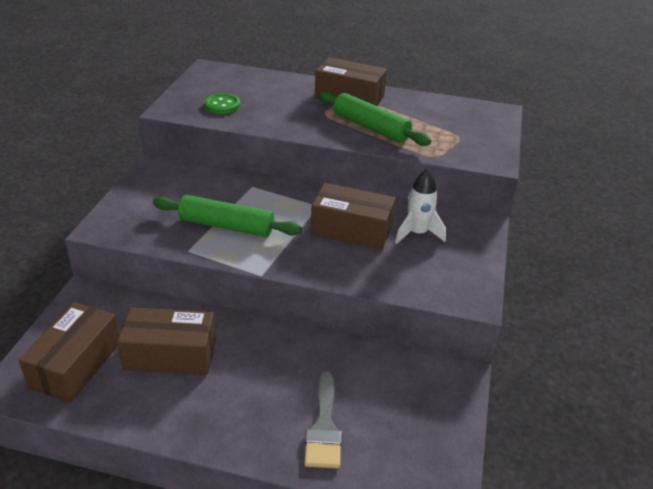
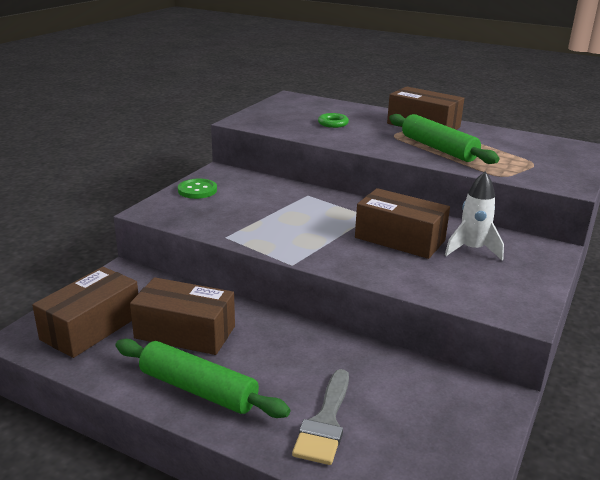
camera: 15 degrees right, 10 degrees down
(222, 105) = (293, 122): green button -> green button (197, 190)
(226, 226) = (270, 222): green rolling pin -> green rolling pin (198, 389)
(262, 103) = (333, 123): none -> green ring

